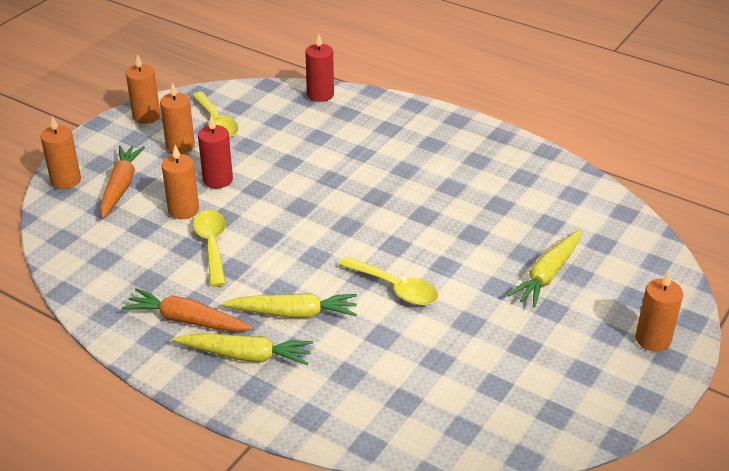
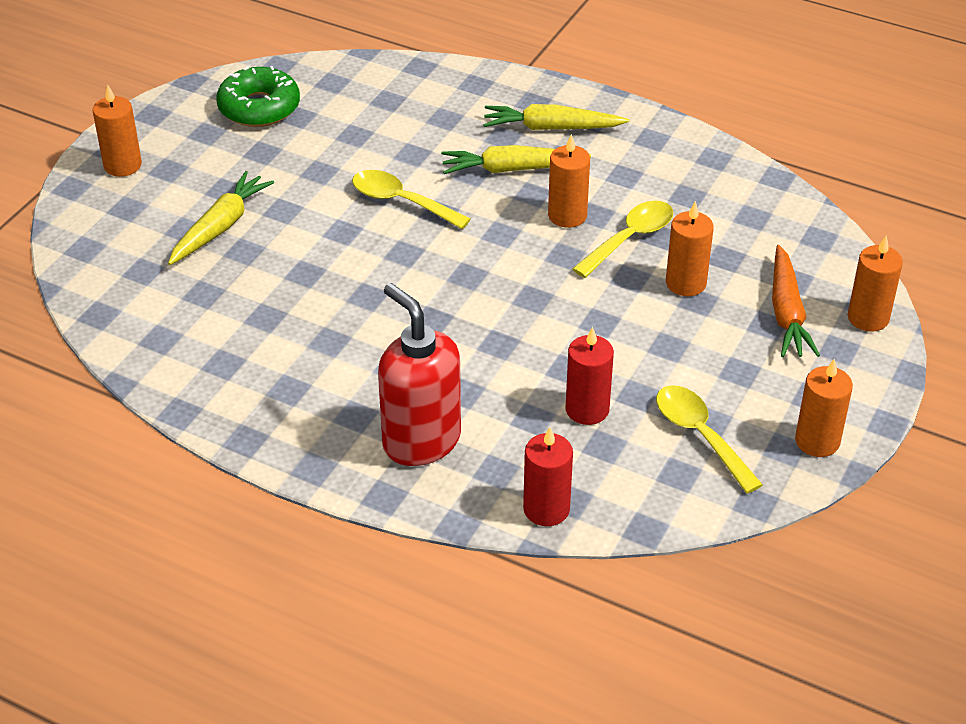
camera: 175 degrees right, 5 degrees up
(180, 146) = (736, 386): orange candle -> orange candle (567, 215)
(187, 320) = (625, 156): orange carrot -> none
(212, 245) = (630, 238): yellow spoon -> yellow spoon turned 120 degrees counterclockwise
(218, 180) = (658, 331): red candle -> red candle (587, 409)
(390, 129) = (421, 441): none -> red soap dispenser
(536, 399) = (259, 107): none -> green donut

